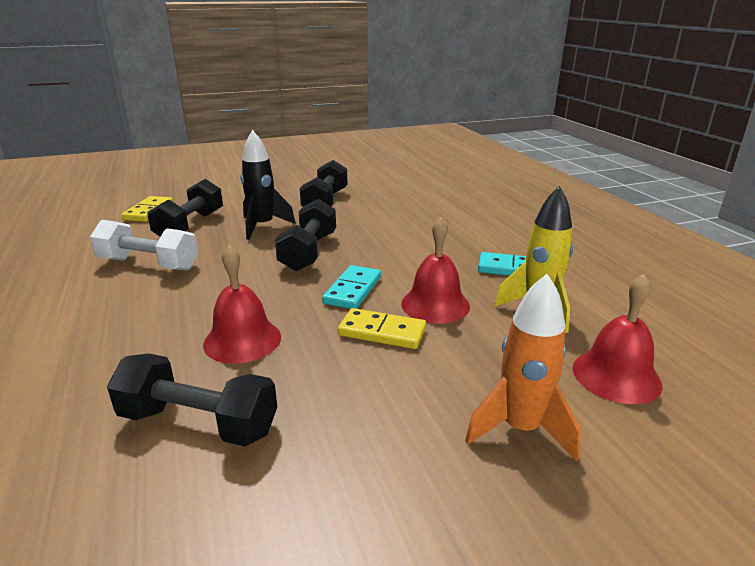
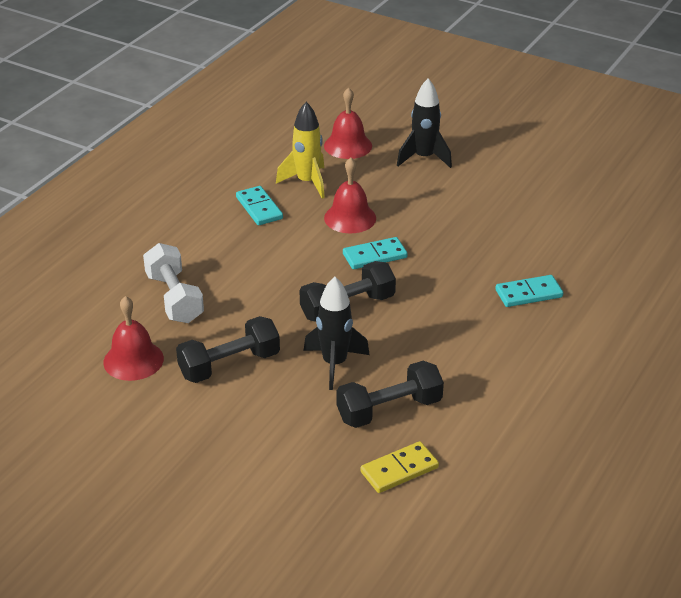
camera: 130 degrees left, 10 degrees up
(149, 264) = (472, 372): white dumbbell -> white dumbbell (174, 298)
(150, 341) = (528, 294): none -> turquoise domino
(198, 423) = (543, 235): black dumbbell -> none
(242, 340) = (480, 263): red bell -> red bell (133, 360)
(382, 332) = (405, 222): yellow domino -> none
(520, 429) = (424, 158): orange rocket -> black rocket

